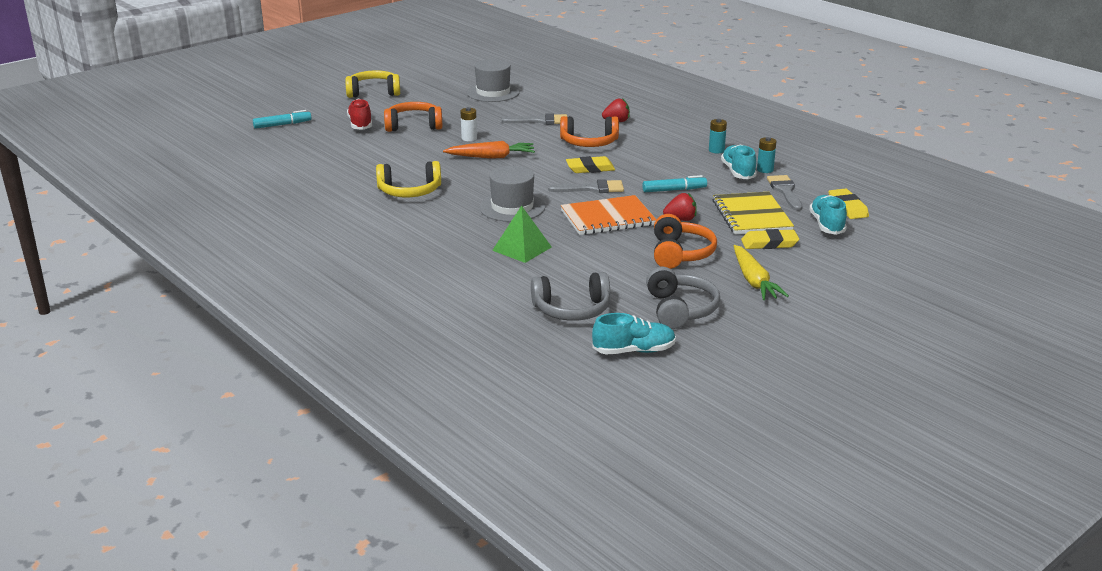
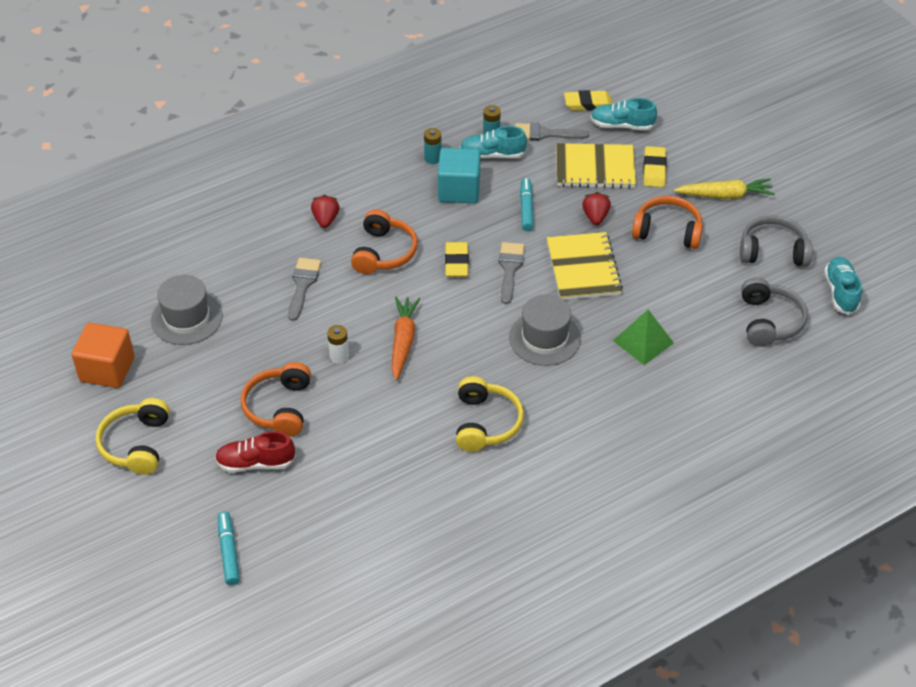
camera: 80 degrees left, 20 degrees up
(438, 78) = (107, 369): none -> orange cube
(607, 218) = (583, 268): orange notebook -> yellow notebook
(681, 163) = (459, 190): none -> turquoise cube

